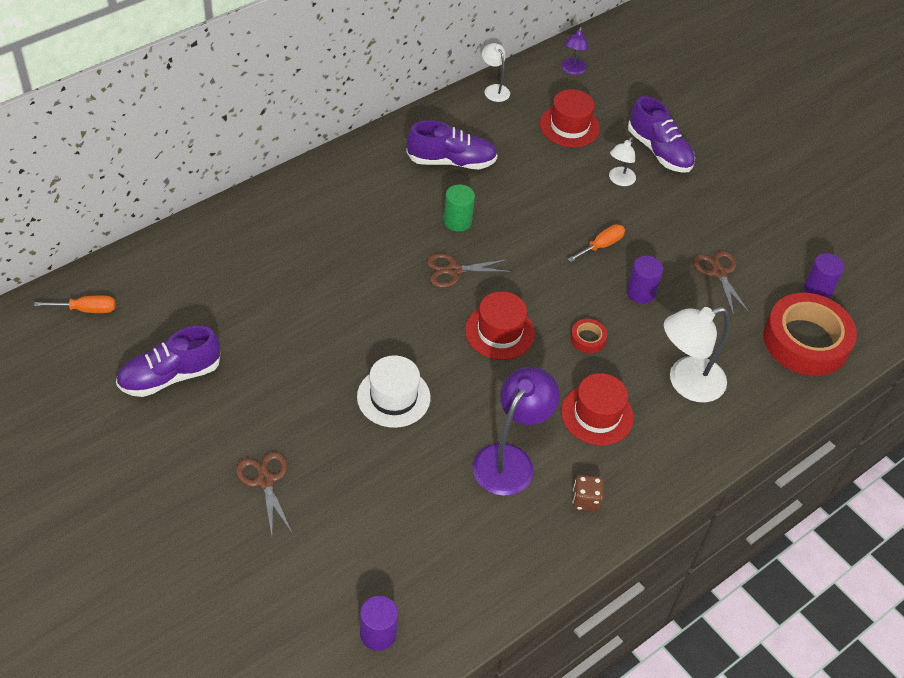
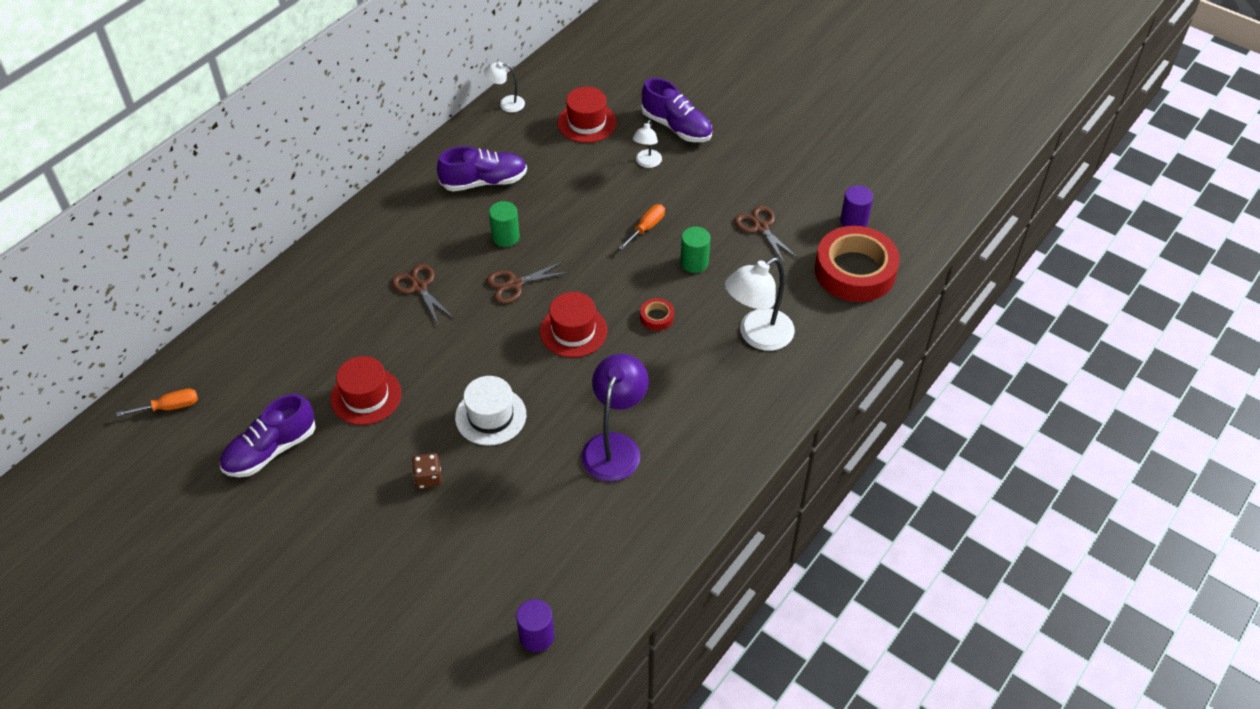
camera: 10 degrees left, 0 degrees up
(265, 481) = (391, 524): brown scissors -> brown scissors (419, 287)
(494, 89) = (506, 104): white lamp -> white lamp turned 45 degrees counterclockwise
(572, 70) = (575, 69): purple lamp -> none
(586, 500) = (694, 465): brown dice -> brown dice (428, 478)
(597, 414) = (684, 385): red hat -> red hat (366, 396)
(641, 292) = (694, 262): purple cylinder -> green cylinder

